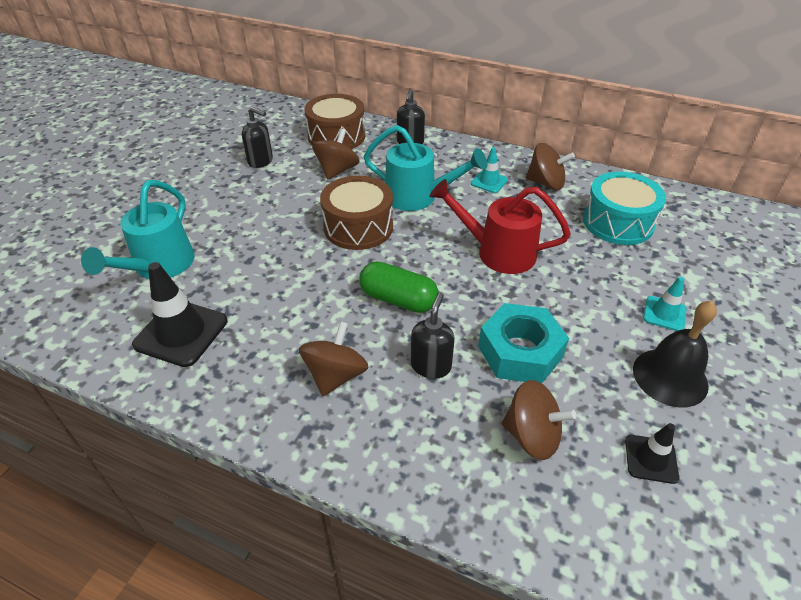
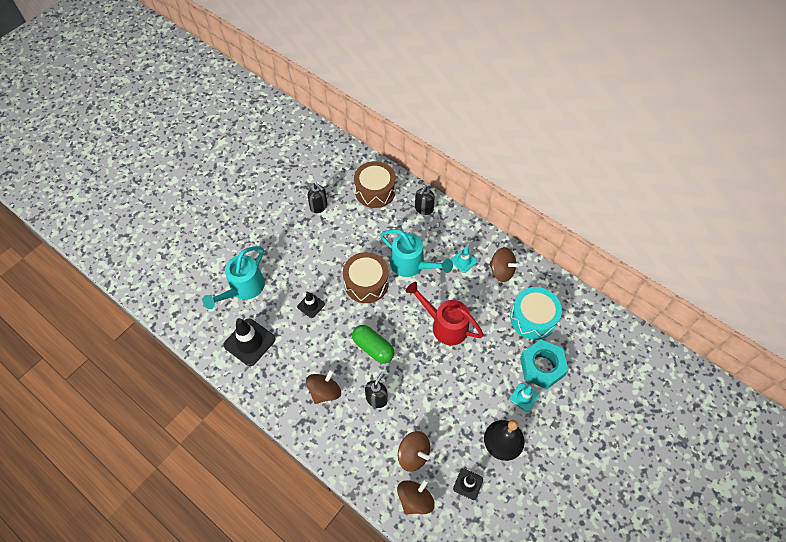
camera: 15 degrees right, 15 degrees up
(278, 267) = (311, 305): none -> black traffic cone
(337, 170) = (366, 227): brown spinning top -> brown spinning top (415, 499)
(520, 351) = (428, 402): turquoise nut -> turquoise nut (542, 367)

